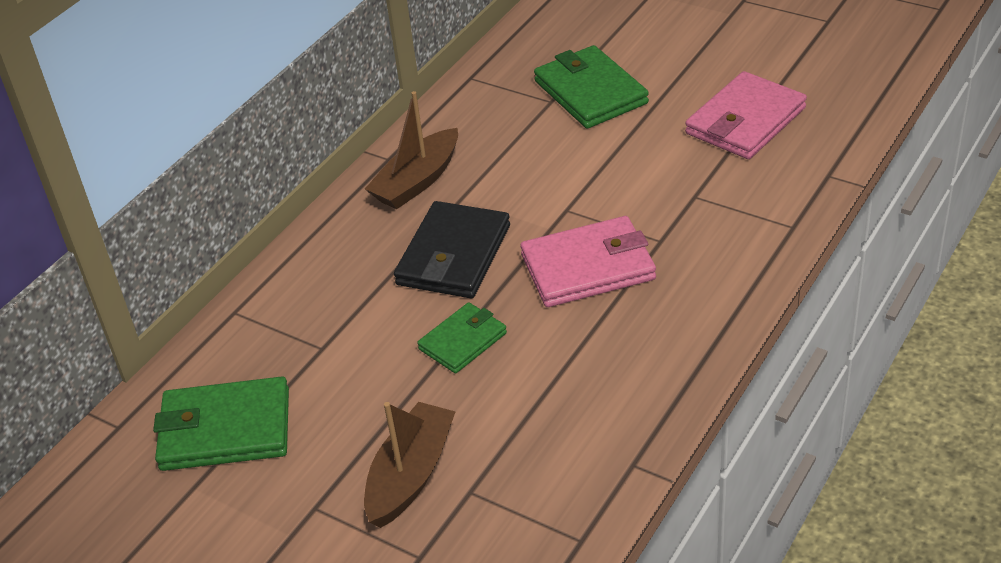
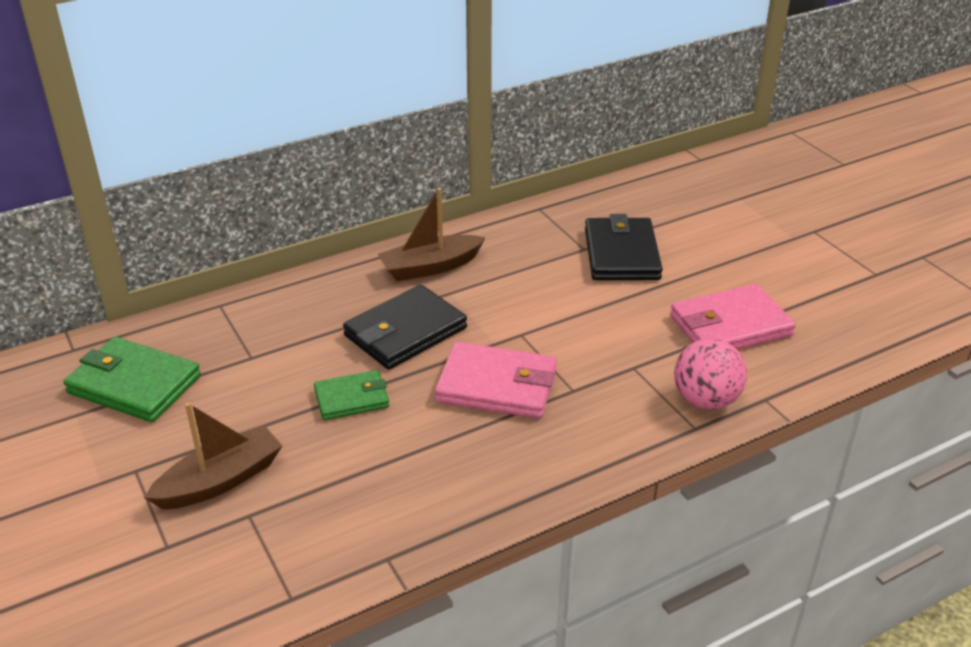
camera: 25 degrees right, 5 degrees down
(590, 92) = (621, 254): green wallet -> black wallet
(781, 198) = (705, 400): none -> pink ball

